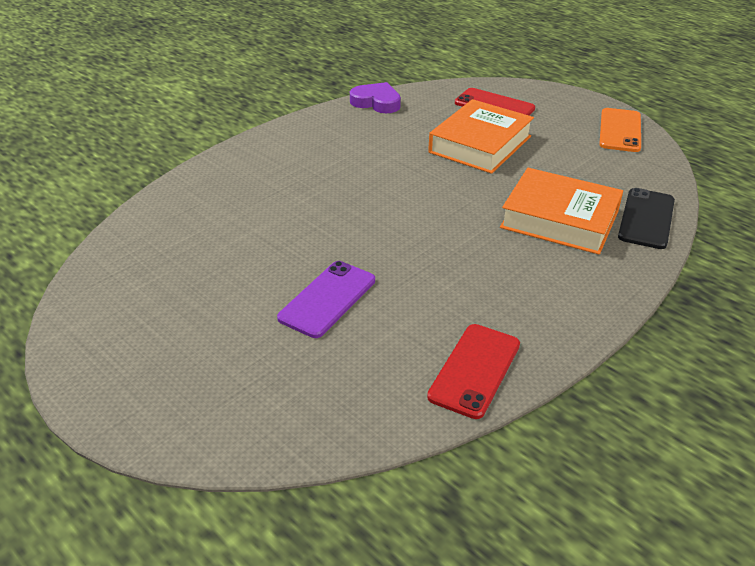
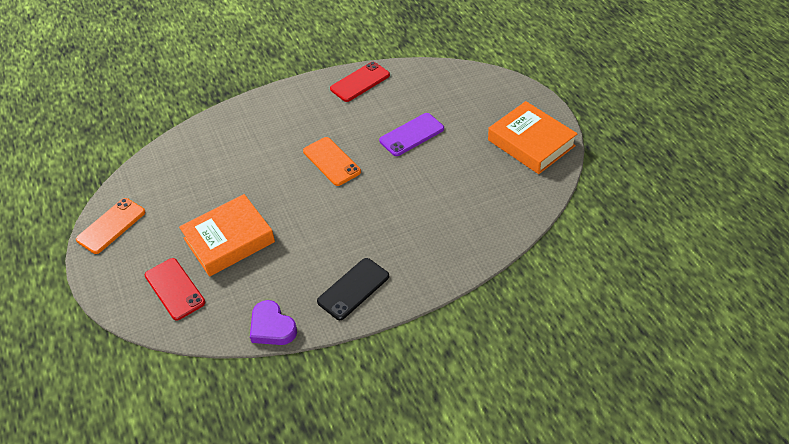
camera: 155 degrees left, 10 degrees up
(426, 238) = (332, 161): none -> orange phone
(559, 219) = (240, 155): orange book -> orange book (531, 143)
(646, 218) = (189, 142): black phone -> black phone (353, 289)

